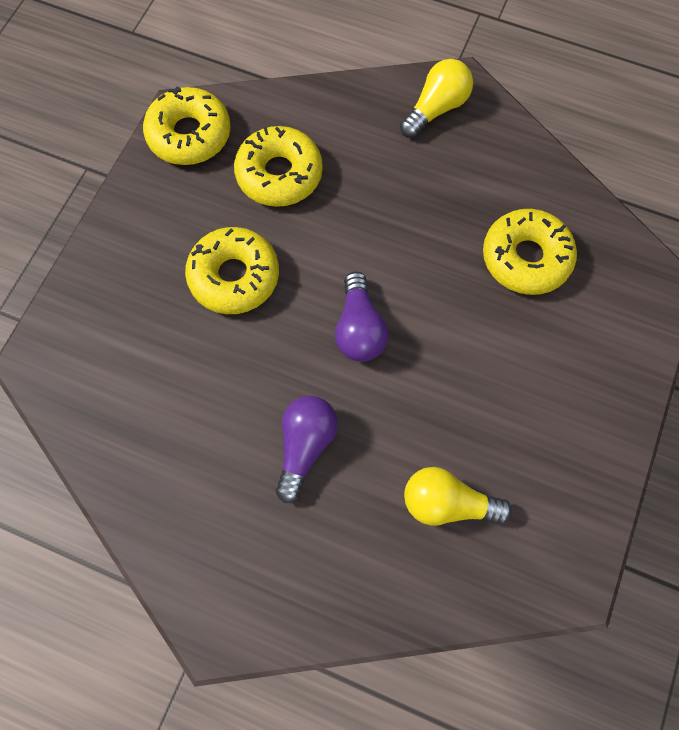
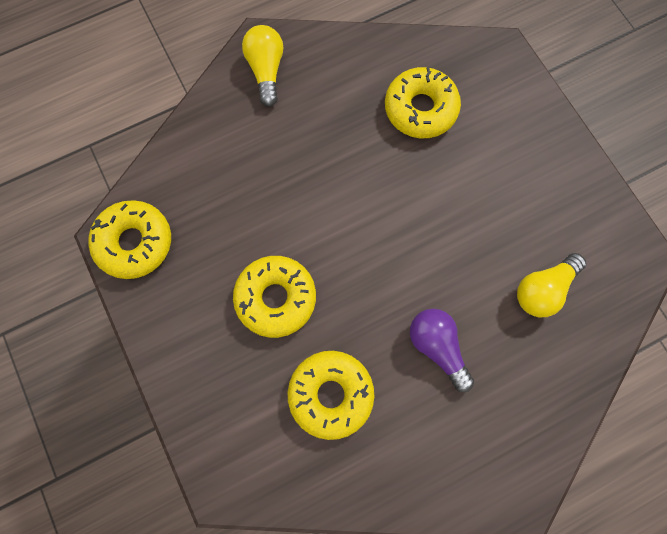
camera: 50 degrees left, 5 degrees up
(279, 174) = (223, 207): yellow donut -> yellow donut (331, 394)
(359, 329) = (383, 248): purple light bulb -> none

